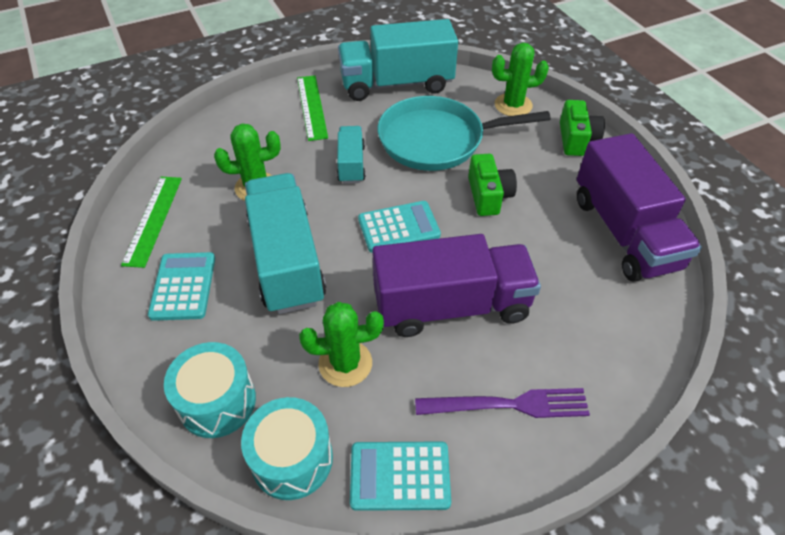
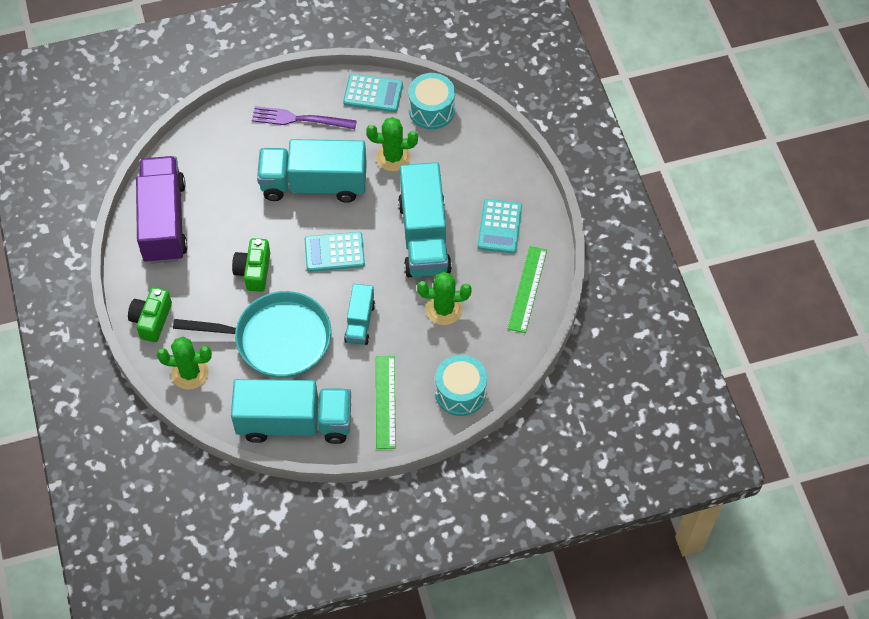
camera: 170 degrees left, 10 degrees up
(217, 402) = (474, 146): turquoise drum -> turquoise drum (460, 392)
(451, 306) = (314, 184): purple truck -> turquoise truck

